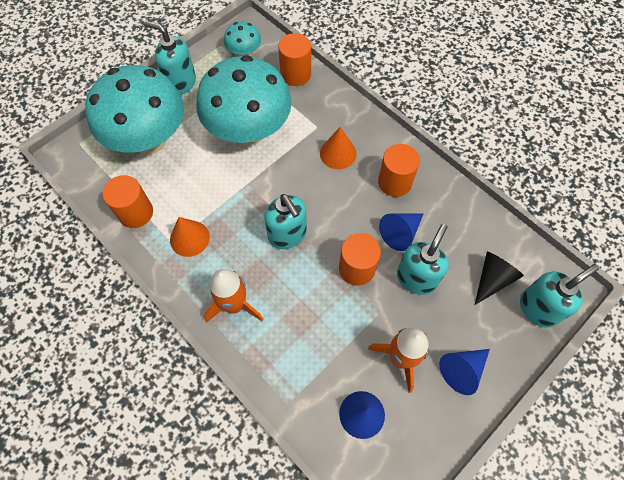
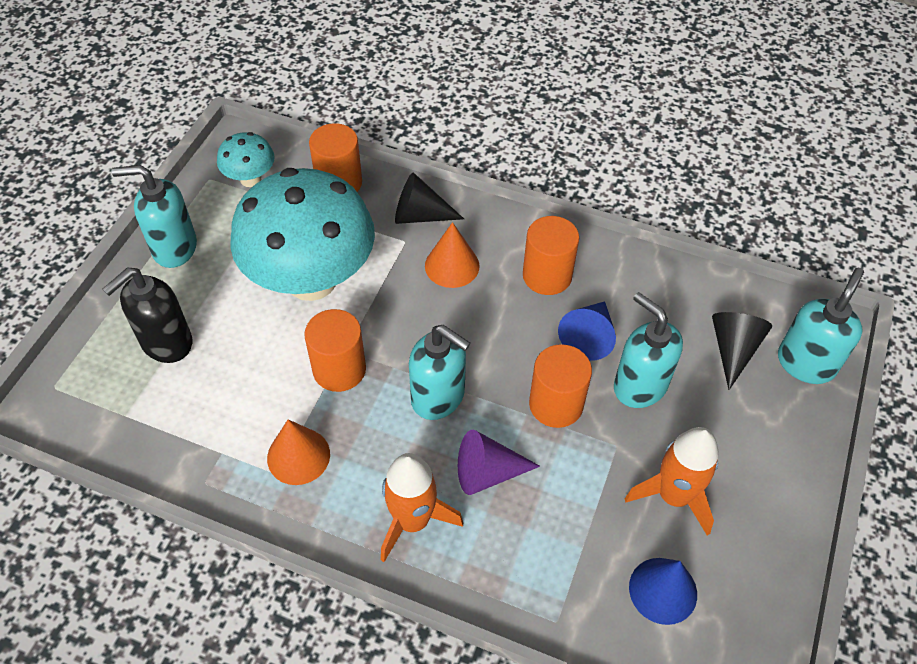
camera: 25 degrees left, 10 degrees down
(136, 212) = (196, 452): orange cylinder -> orange cylinder (339, 369)
(149, 140) = (166, 343): turquoise mushroom -> black soap dispenser
(293, 294) = (488, 472): none -> purple cone
(335, 113) = (420, 215): none -> black cone
(416, 278) = (639, 386): turquoise soap dispenser -> turquoise soap dispenser turned 45 degrees counterclockwise
(462, 370) = (757, 477): blue cone -> none

